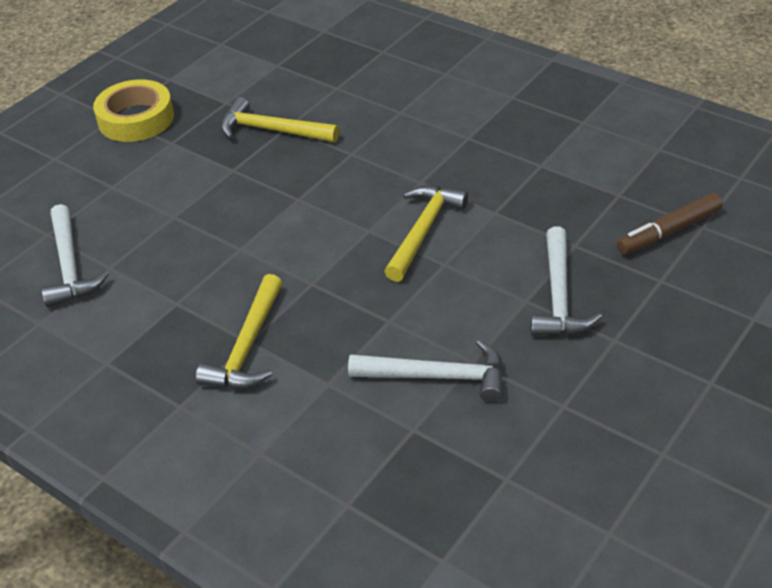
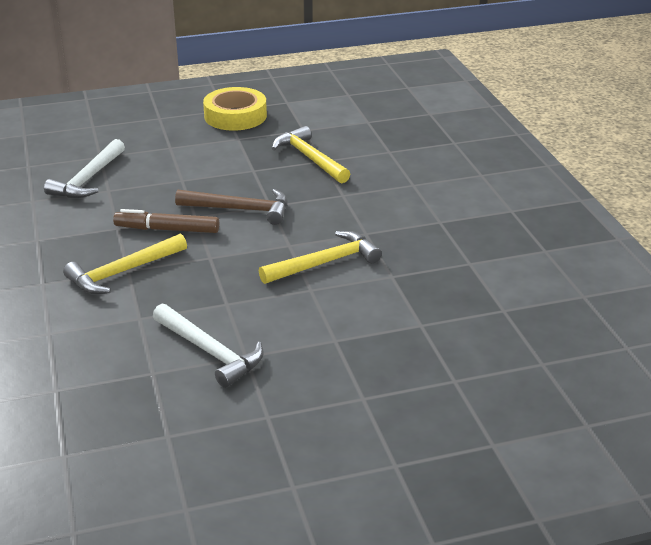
camera: 35 degrees right, 10 degrees down
(275, 218) = (240, 210): none -> brown hammer
(558, 296) = (361, 350): white hammer -> none
(669, 232) = (508, 353): brown marker -> brown marker (167, 229)

